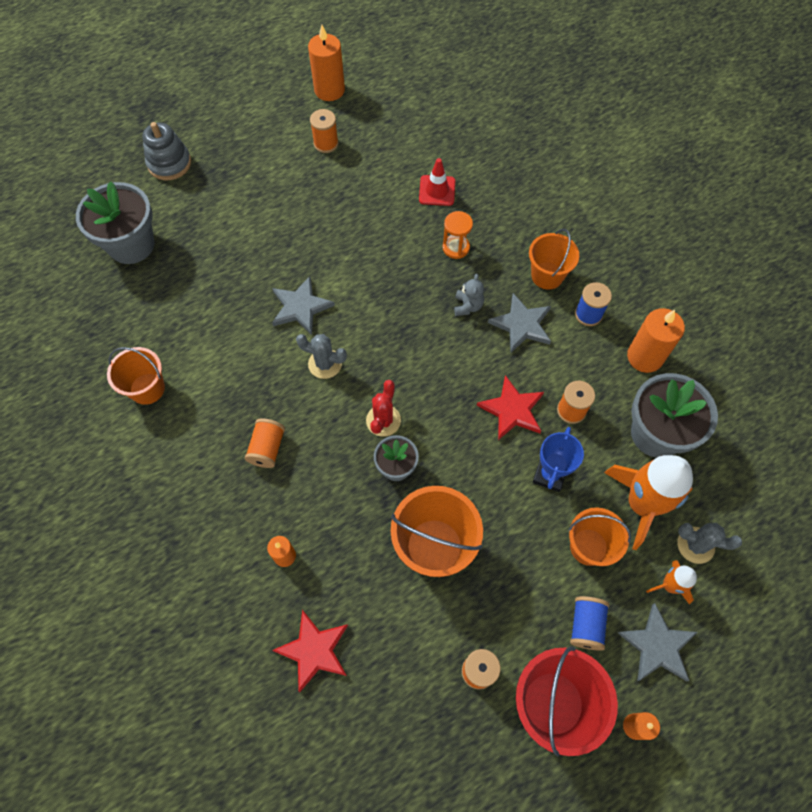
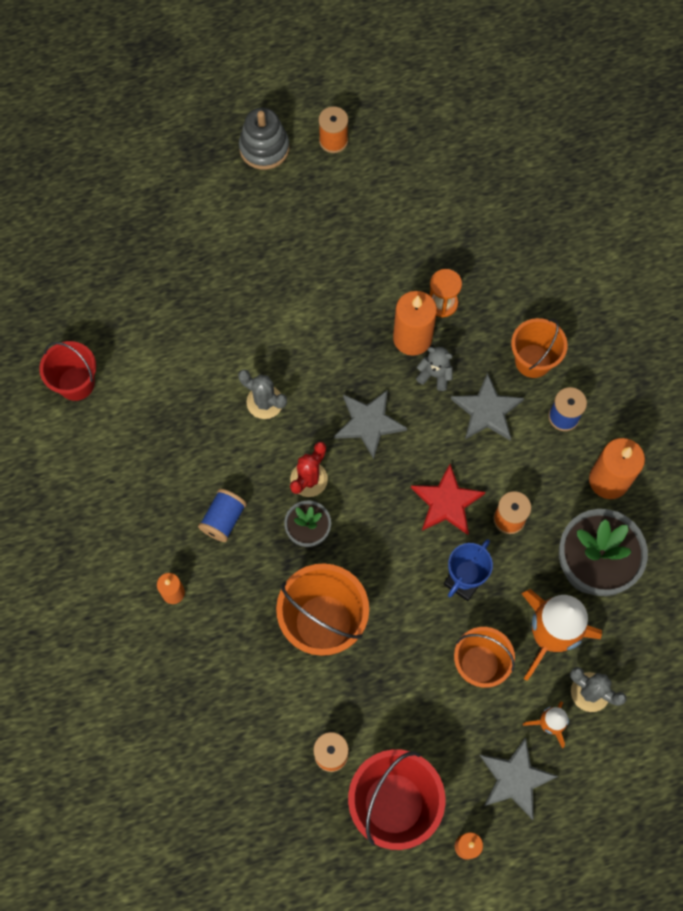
camera: 15 degrees right, 5 degrees up
(131, 245) = (93, 215): grey flower pot -> none
(147, 388) = (76, 383): orange bucket -> red bucket
(169, 163) = (154, 125): grey stacking toy -> grey stacking toy (264, 148)
(267, 448) = (183, 478): orange spool -> none
(300, 307) = (255, 332): grey star -> grey star (369, 423)
(314, 650) = (178, 692): red star -> none
(329, 90) = (355, 73): orange candle -> orange candle (412, 338)
(437, 191) = (442, 229): red traffic cone -> none
(468, 306) = (435, 375): grey teddy bear -> grey teddy bear turned 90 degrees counterclockwise
(586, 625) = (451, 740): blue spool -> blue spool (223, 519)

